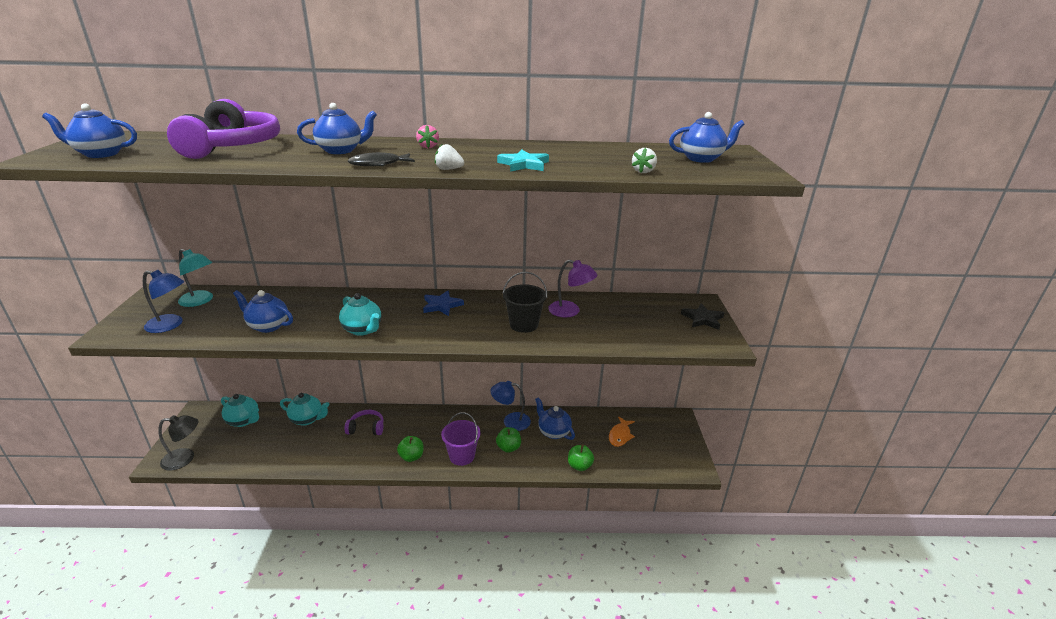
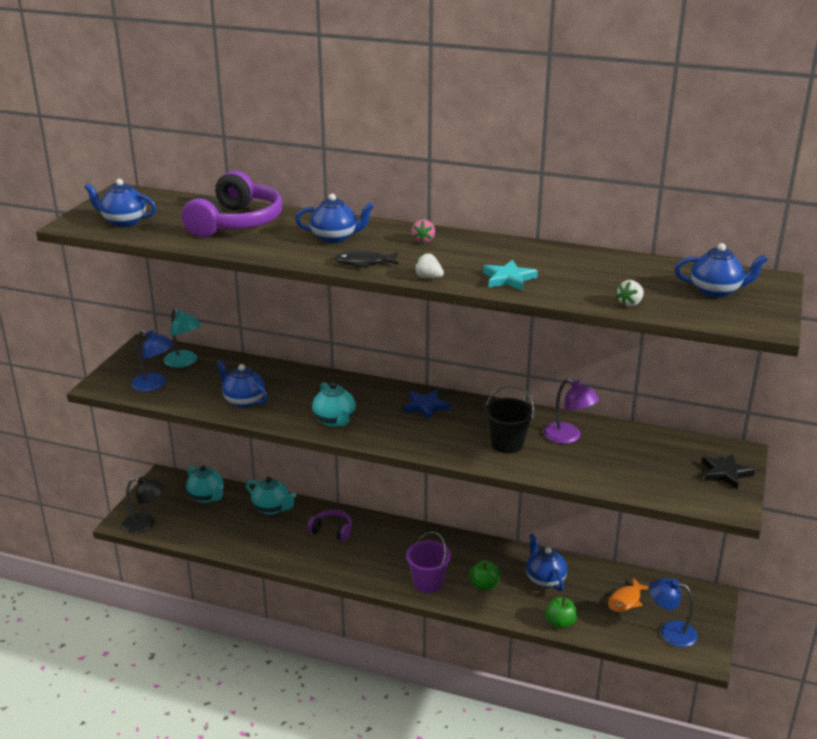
camera: 20 degrees right, 0 degrees up
(411, 457) = (372, 571): green apple -> none
(510, 421) = (498, 556): blue lamp -> blue lamp (670, 632)

